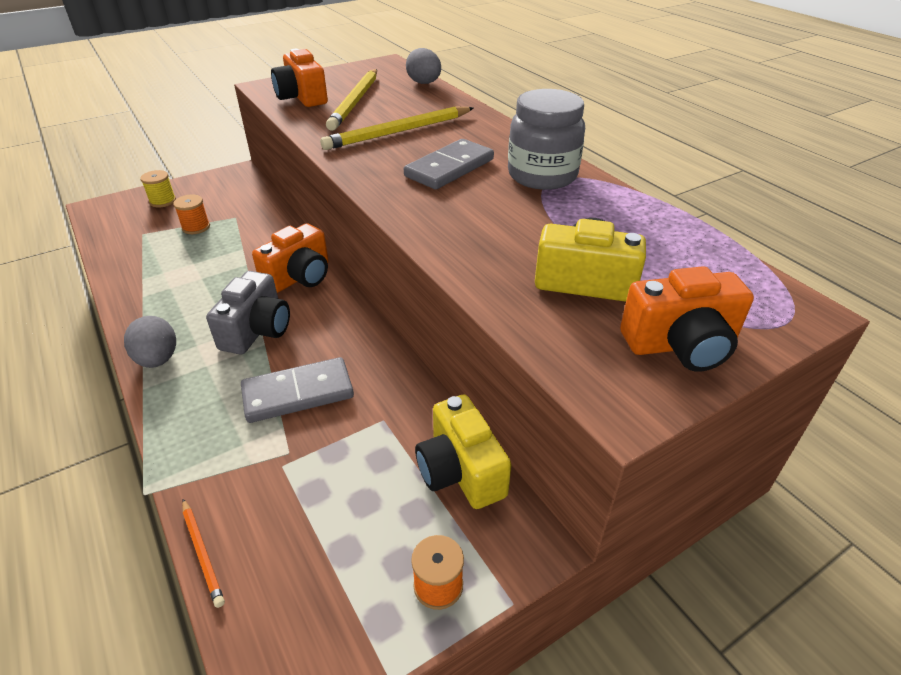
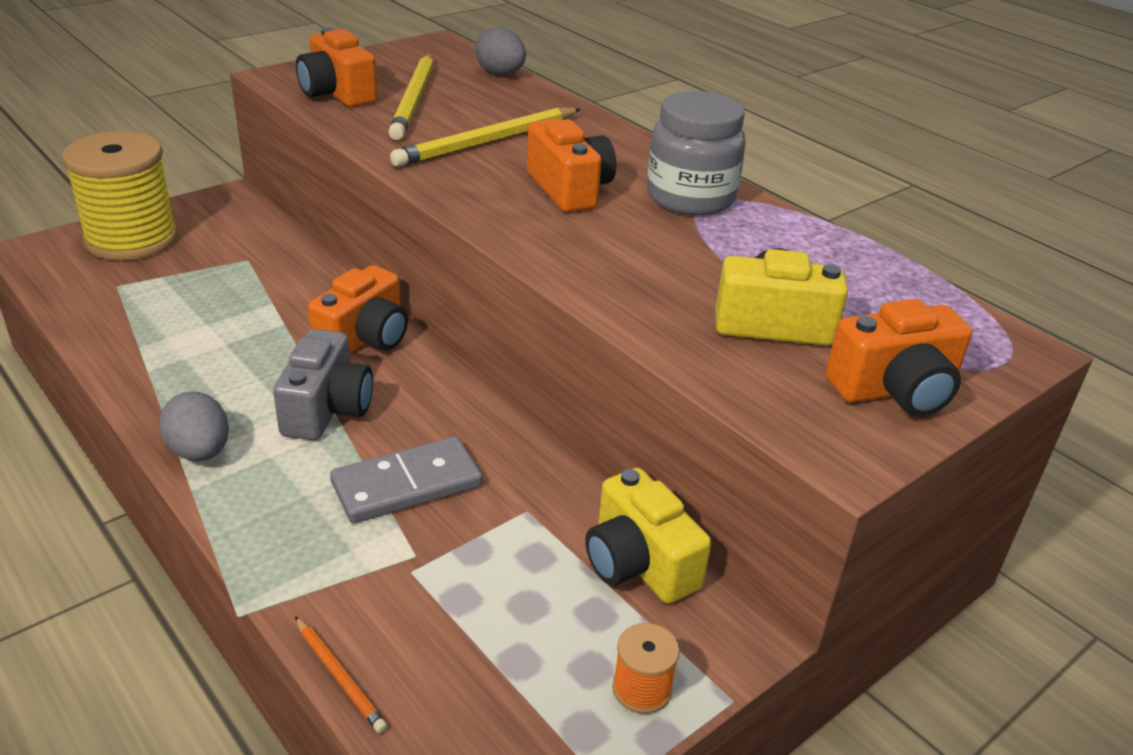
camera: 10 degrees left, 5 degrees down
(163, 201) = (131, 239): yellow spool -> yellow spool, size x2.39
(196, 227) = (194, 275): orange spool -> none
(449, 168) = (569, 189): grey domino -> orange camera

